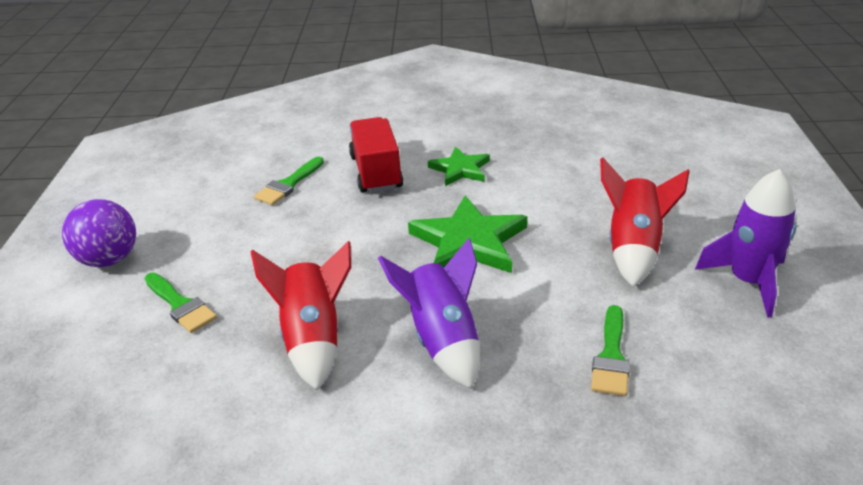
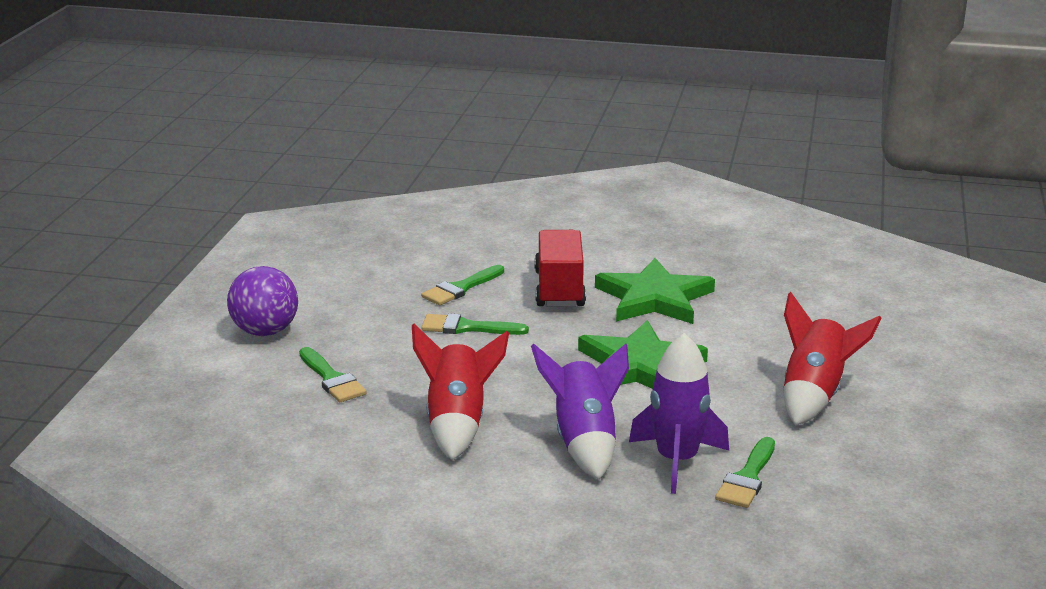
camera: 10 degrees right, 10 degrees down
(302, 225) = (467, 327): none -> green brush
(460, 169) = (654, 298): green star -> green star, size x1.67
(748, 281) = (923, 439): purple rocket -> purple rocket (677, 461)

